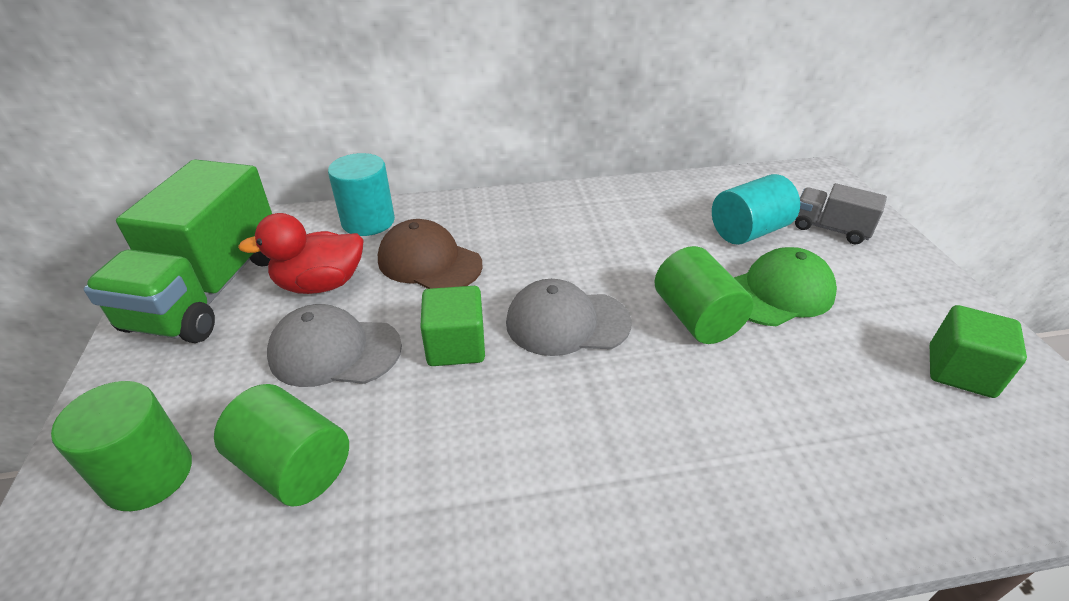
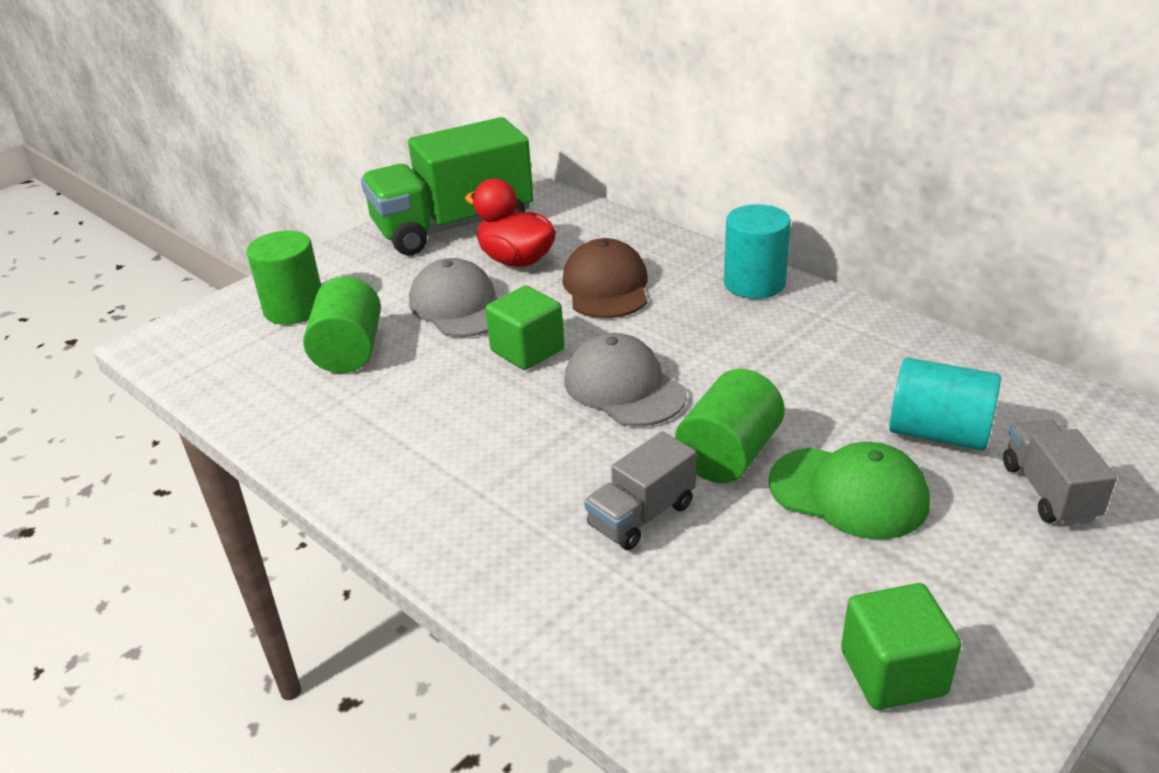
camera: 55 degrees right, 5 degrees down
(368, 221) = (615, 233): turquoise cylinder -> turquoise cylinder (754, 283)
(730, 397) = (641, 515): none -> grey truck

